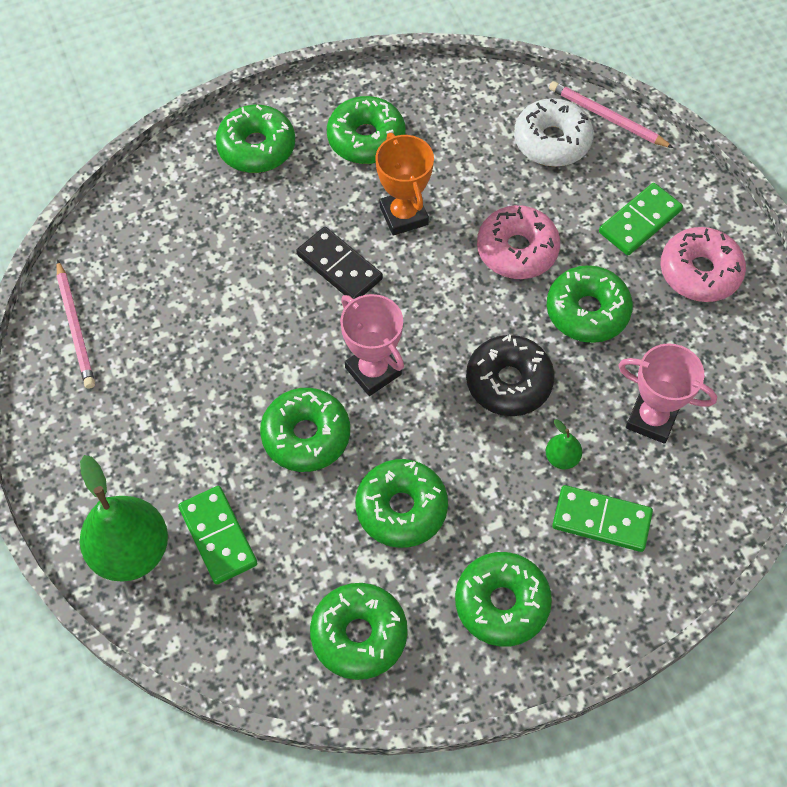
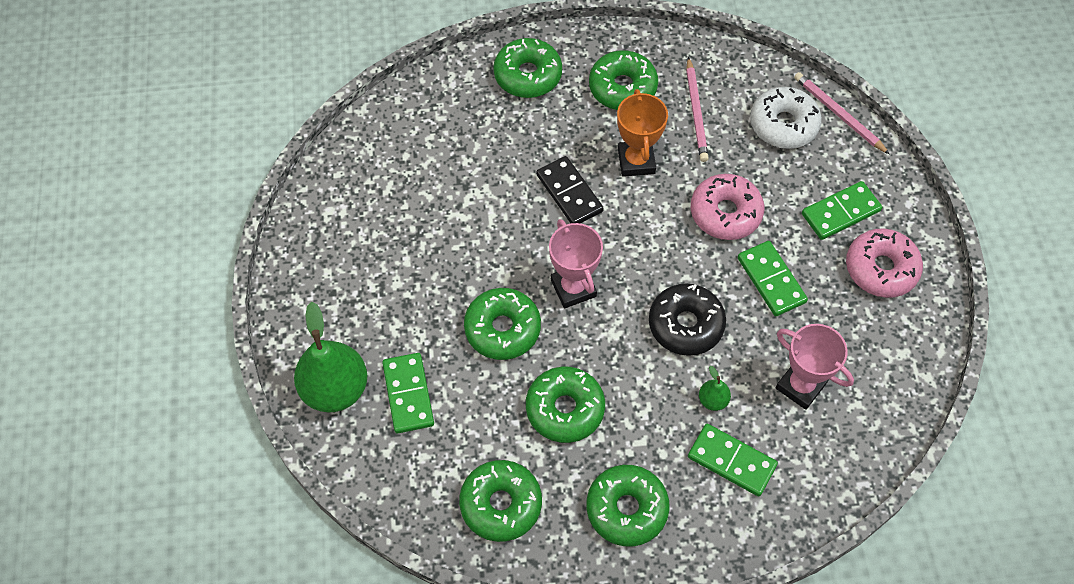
camera: 15 degrees right, 0 degrees up
(76, 327) = (339, 194): pink pencil -> pink pencil (696, 112)
(587, 311) = (771, 280): green donut -> green domino

